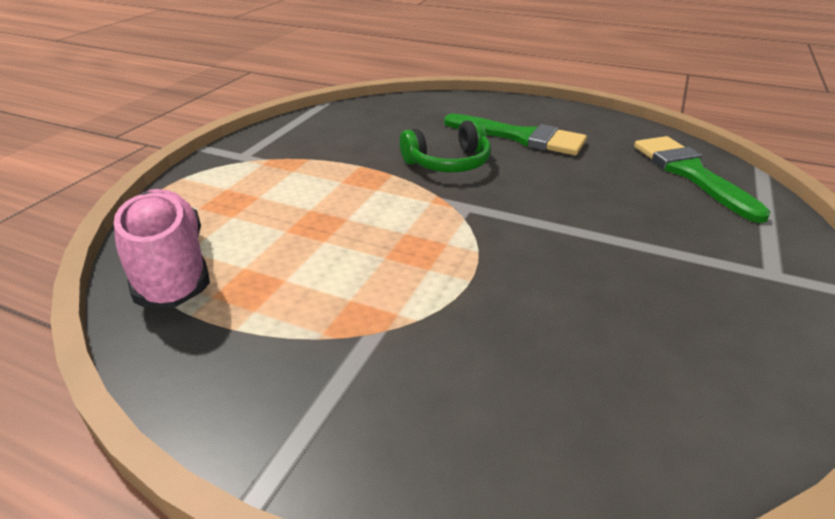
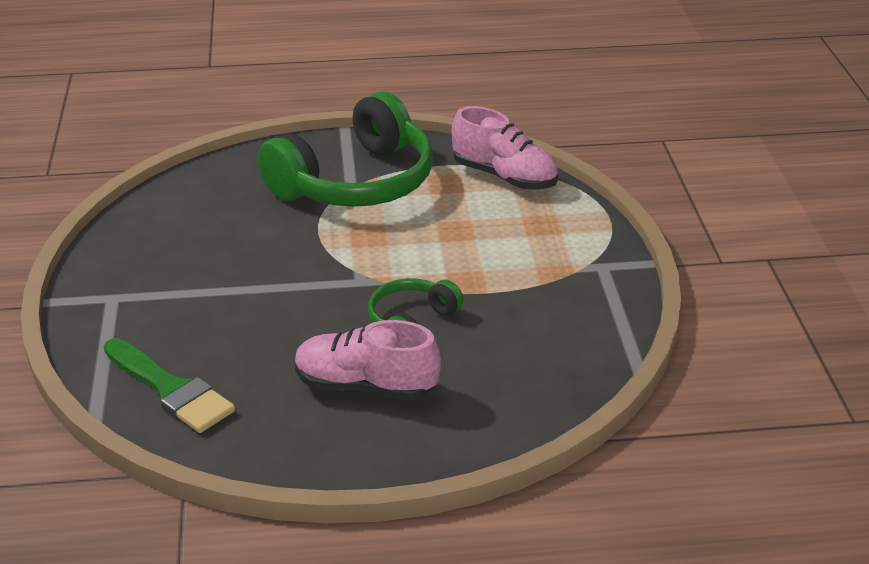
camera: 150 degrees right, 0 degrees up
(360, 338) = (356, 182): none -> green headphones
(520, 137) = (365, 387): green brush -> pink shoe

